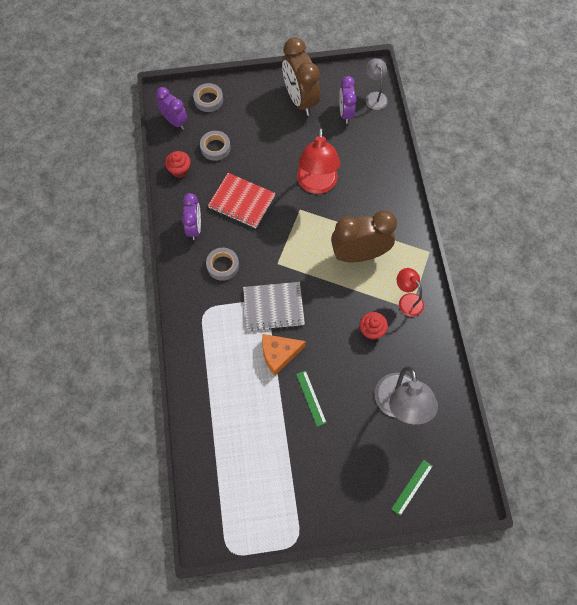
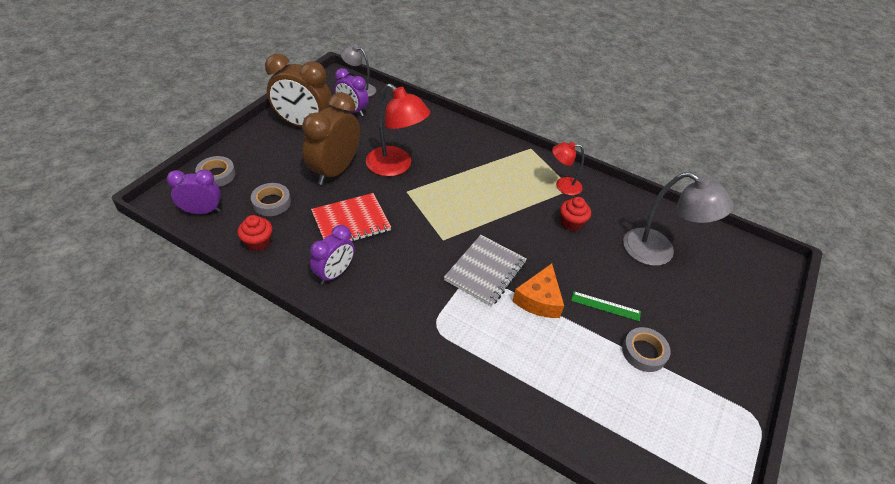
camera: 55 degrees left, 20 degrees down
(194, 227) = (334, 273): purple clock -> purple clock turned 90 degrees clockwise
(223, 265) = (401, 279): grey tape -> grey tape (644, 352)
(359, 254) = (491, 185): brown clock -> brown clock (335, 171)
(412, 487) = (745, 293): green ruler -> none

